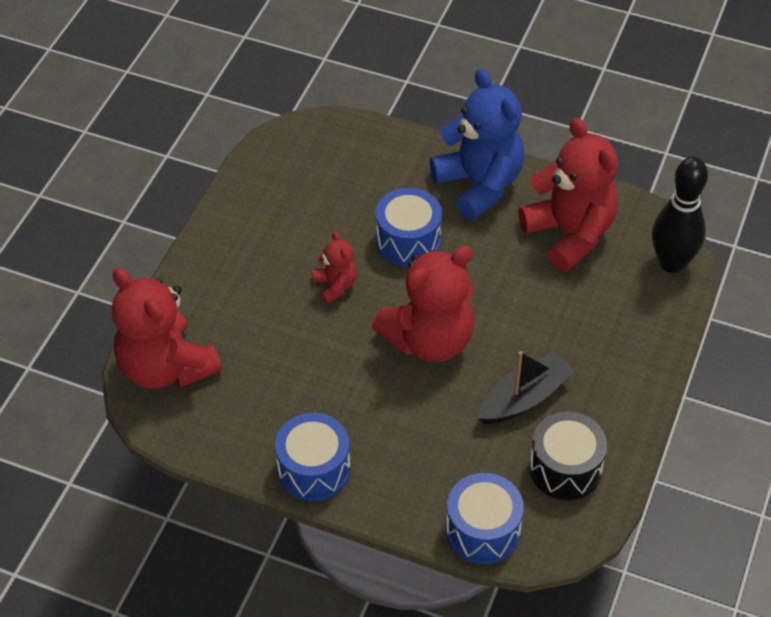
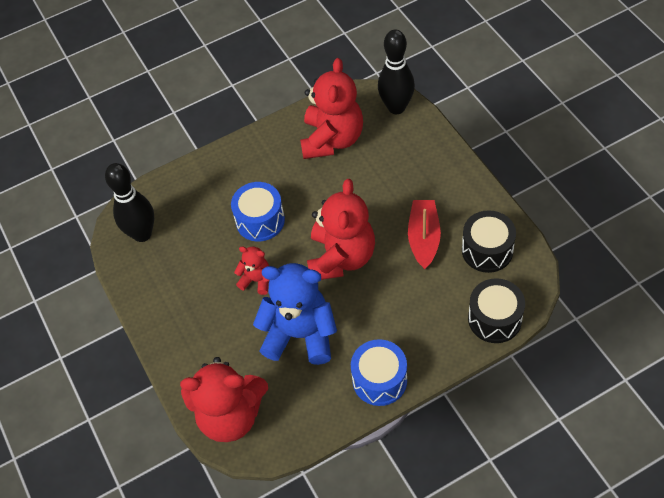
camera: 45 degrees left, 5 degrees up
(302, 157) = (142, 234): none -> black bowling pin
(479, 185) = (255, 158): blue teddy bear -> blue teddy bear (300, 334)
(483, 530) = (494, 319): blue drum -> black drum
(524, 398) = (424, 238): black boat -> red boat
(569, 234) = (332, 139): red teddy bear -> red teddy bear turned 90 degrees clockwise

